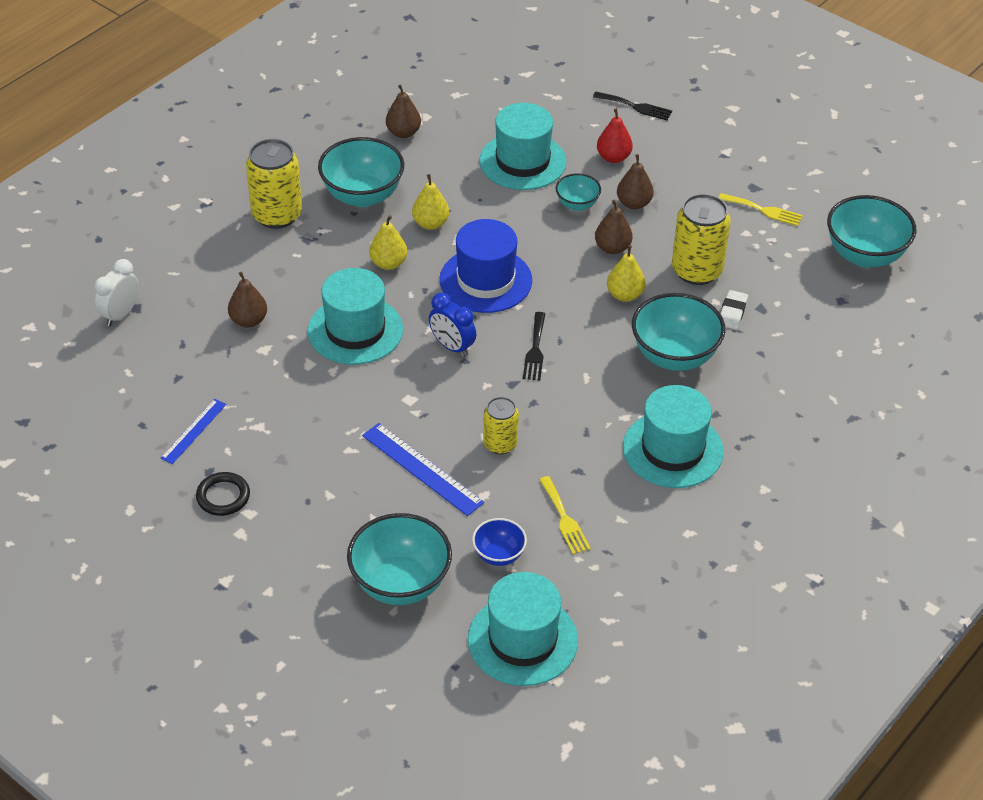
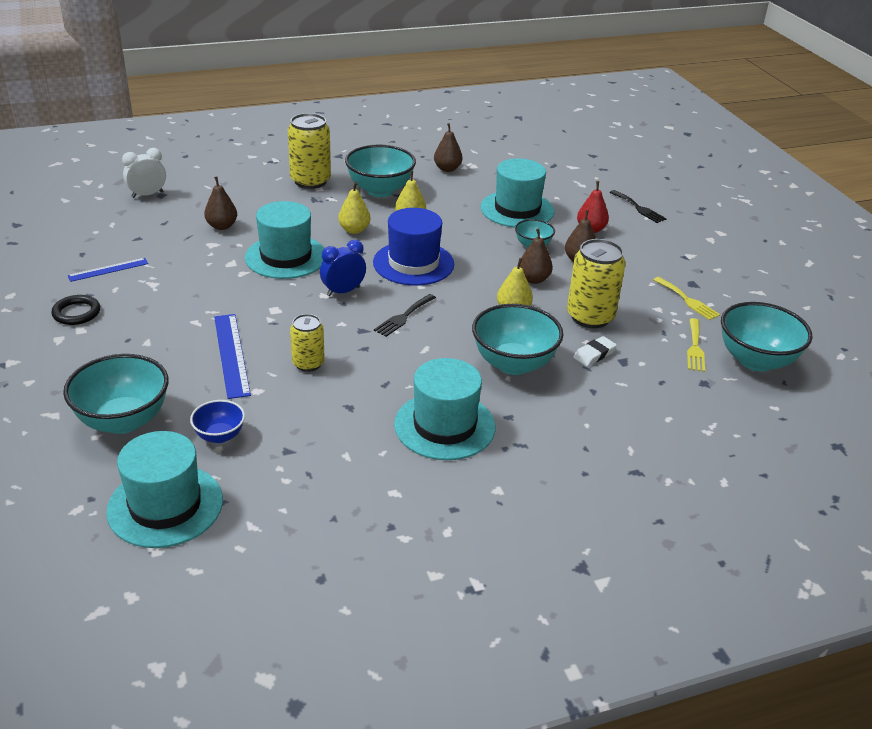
camera: 30 degrees right, 10 degrees down
(452, 346) = (343, 291): blue clock -> blue clock turned 75 degrees clockwise
(564, 519) = (300, 434): yellow fork -> yellow fork (695, 347)

